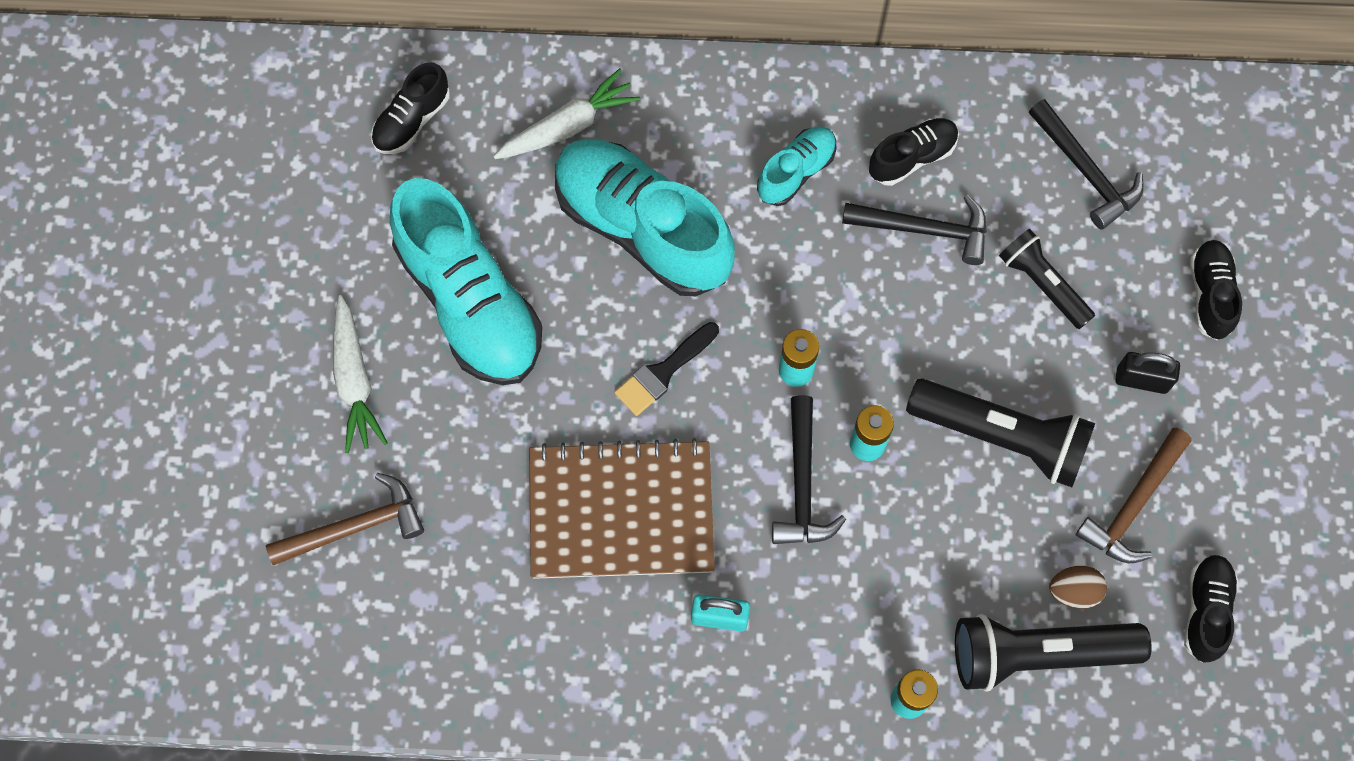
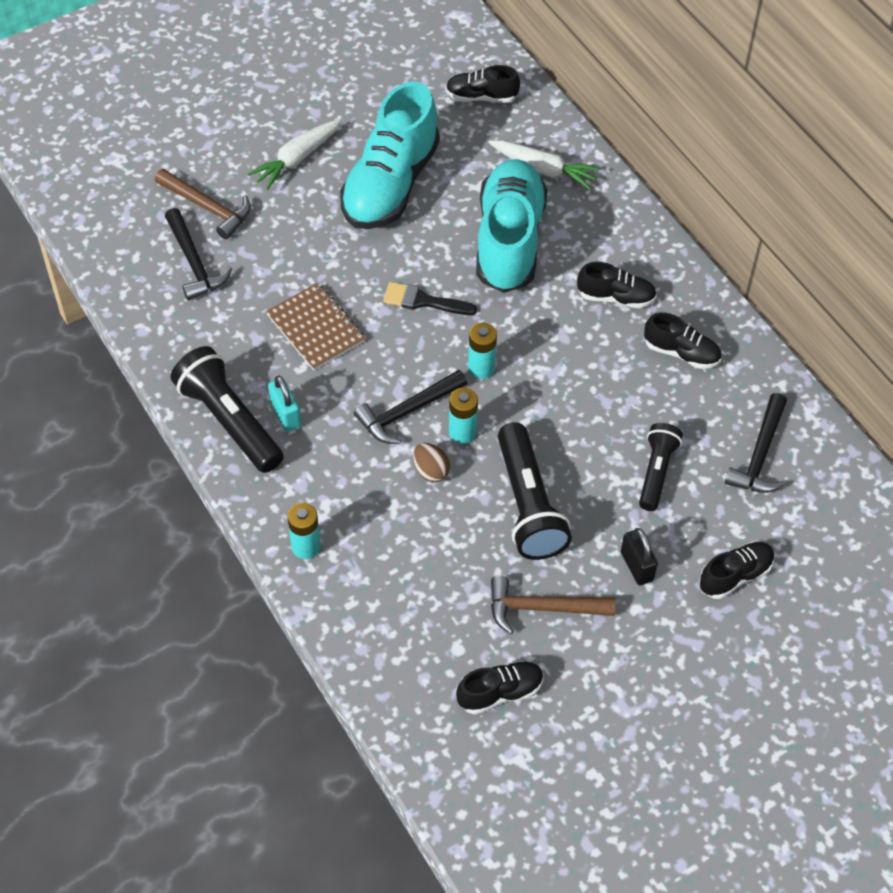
camera: 55 degrees right, 15 degrees down
(621, 511) = (316, 328): brown notebook -> brown notebook, size x0.64
(796, 172) = (615, 297): turquoise shoe -> black shoe
(925, 229) = (637, 386): black hammer -> black hammer (194, 263)
(1038, 654) = (392, 605): black flashlight -> black flashlight (229, 421)
(1074, 591) = (452, 604): brown egg -> brown egg (431, 471)

